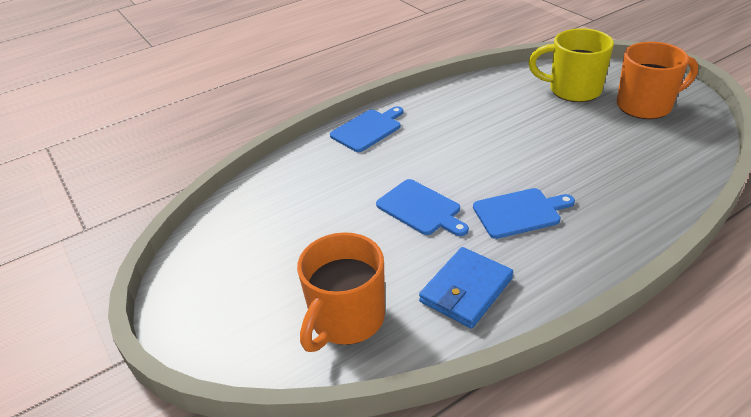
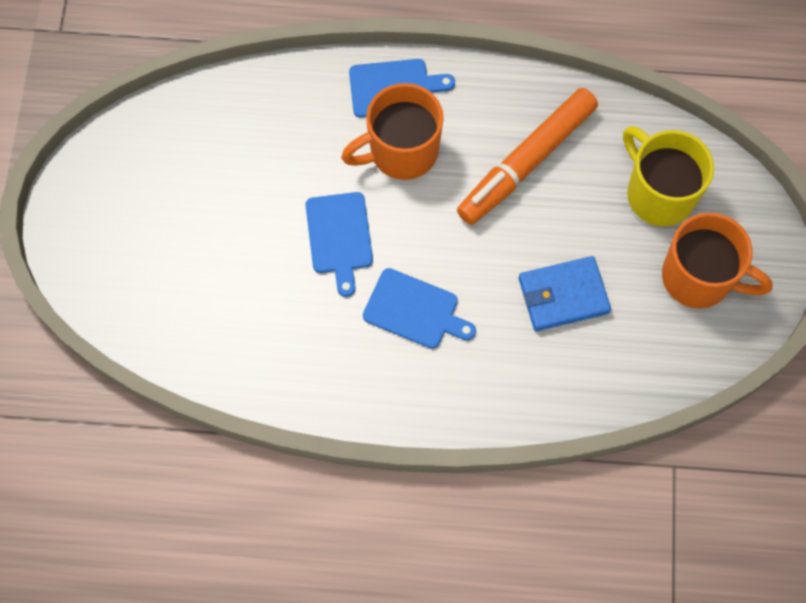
camera: 35 degrees right, 30 degrees up
(346, 319) = (179, 305): orange mug -> orange mug (401, 152)
(466, 290) = (288, 351): blue wallet -> blue wallet (563, 295)
(487, 116) = (526, 162): none -> orange marker

